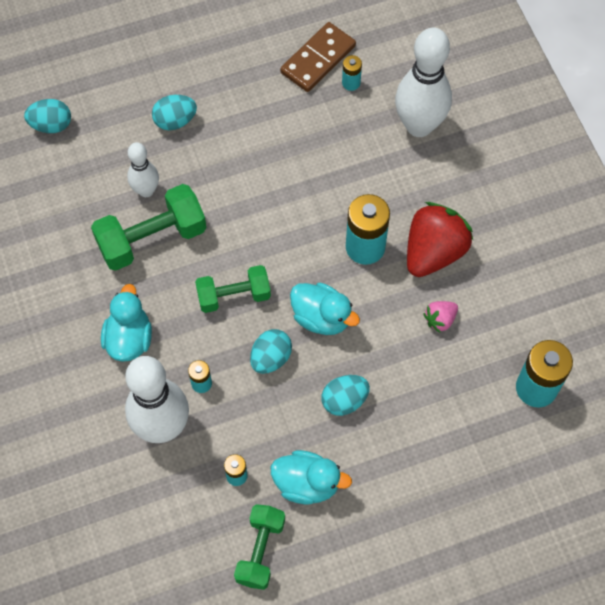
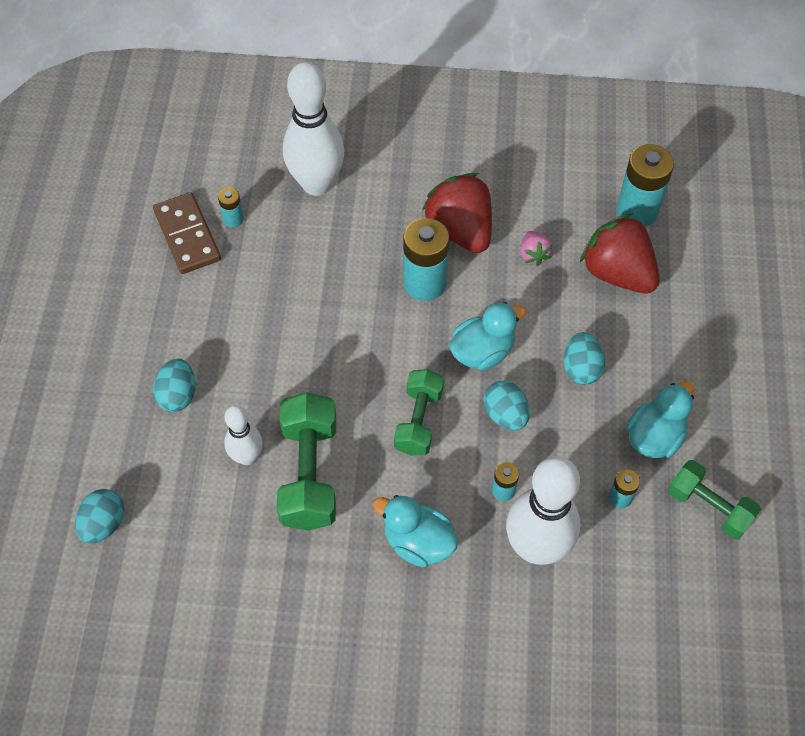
camera: 65 degrees left, 5 degrees down
(458, 395) = (617, 273): none -> red strawberry

